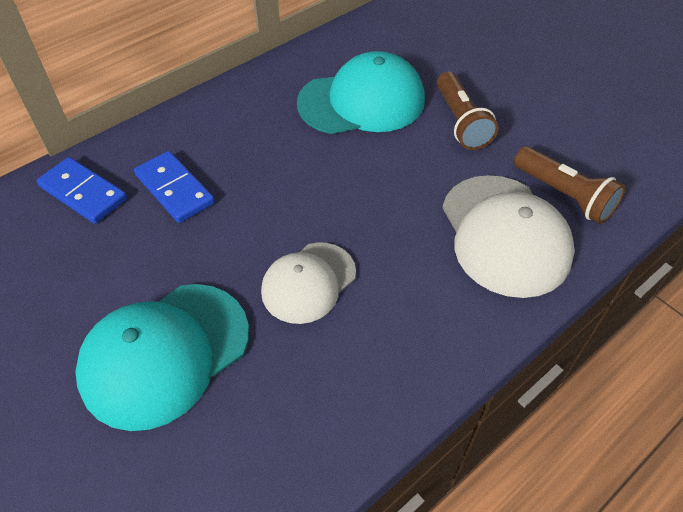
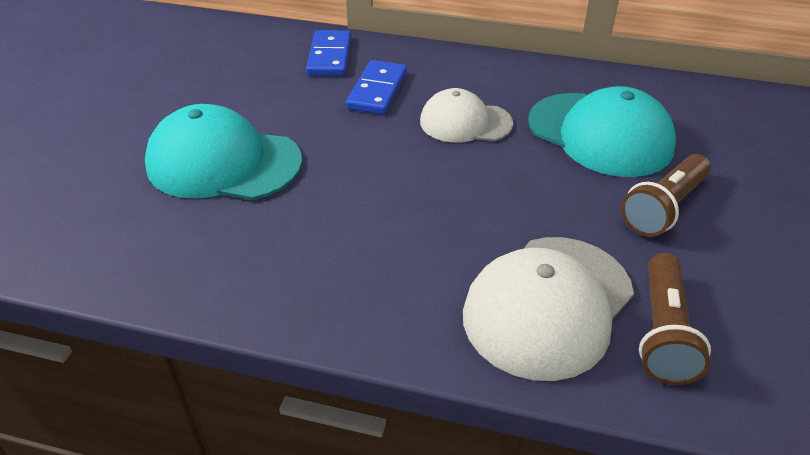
camera: 55 degrees right, 10 degrees down
(308, 282) = (356, 201): white cap -> white cap (465, 122)

